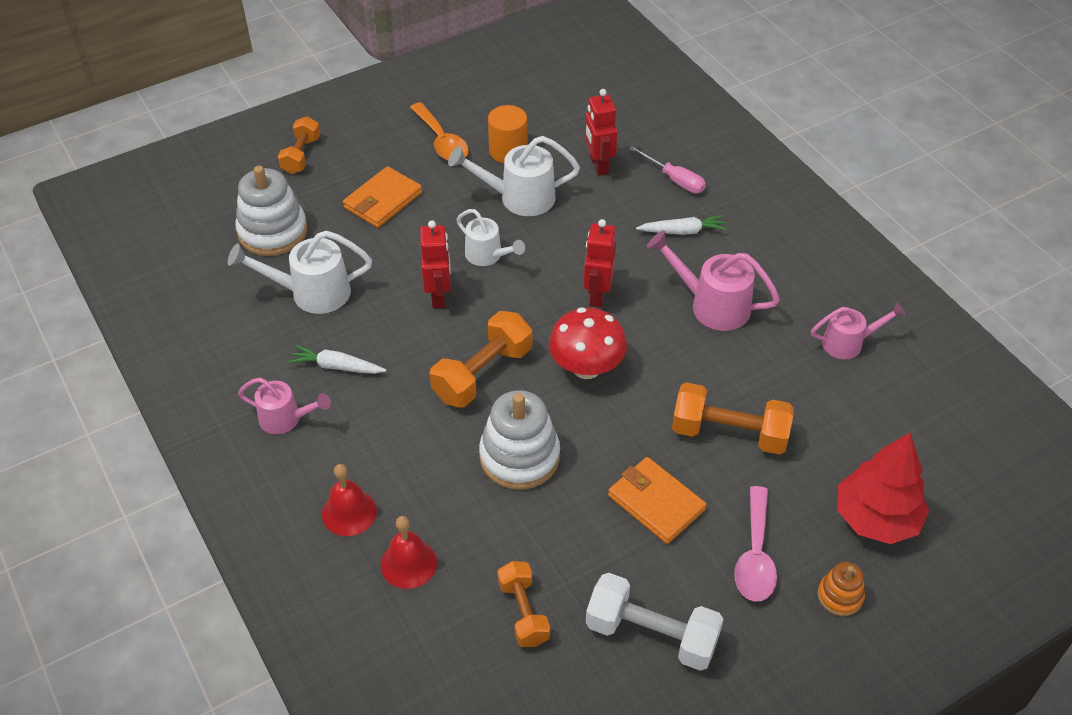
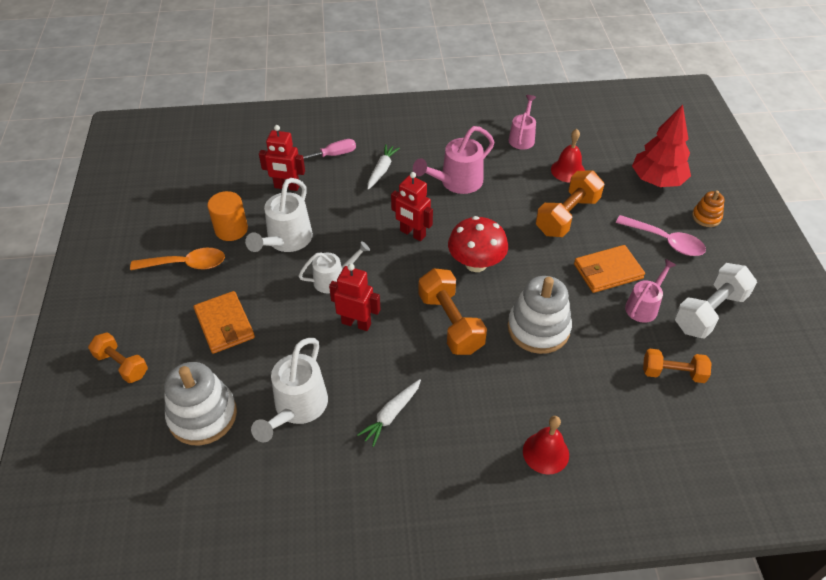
camera: 65 degrees left, 0 degrees up
(286, 419) = (429, 469): pink watering can -> pink watering can (644, 306)
(408, 563) = (608, 428): red bell -> red bell (568, 170)

